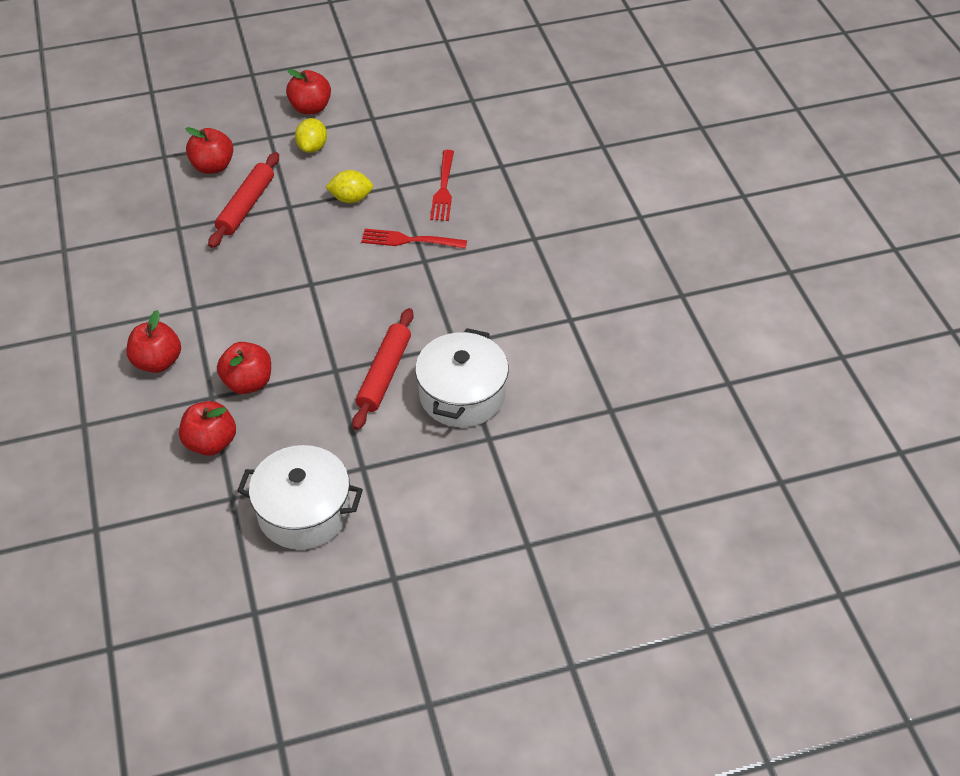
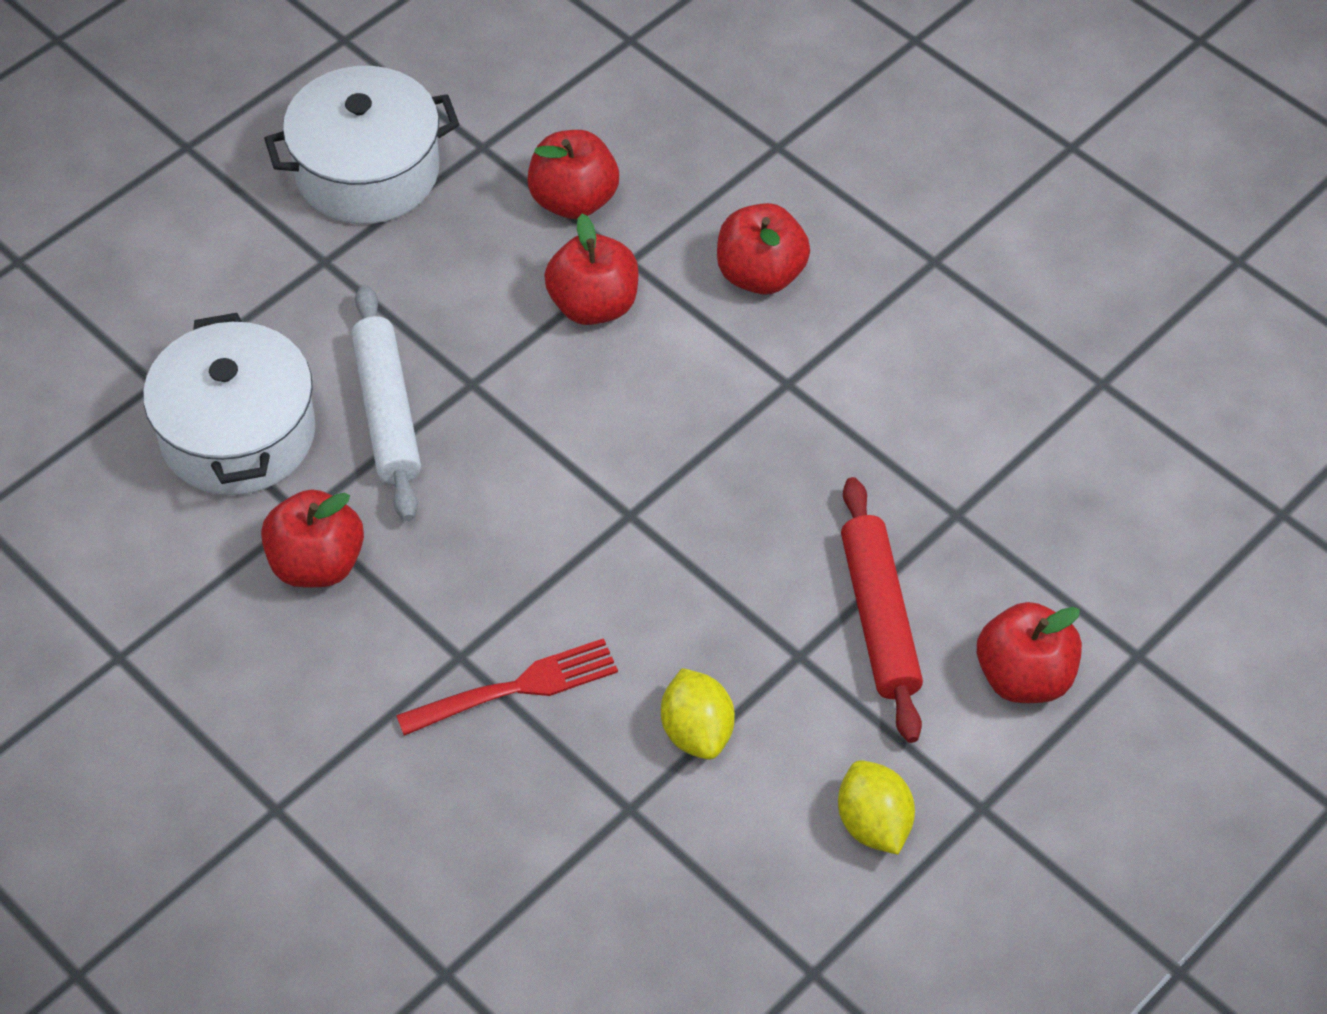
camera: 150 degrees right, 5 degrees up
(310, 108) = (967, 933): red apple -> red apple (317, 563)
(351, 198) = (696, 731): yellow lemon -> yellow lemon turned 75 degrees counterclockwise
(384, 374) = (387, 412): red rolling pin -> white rolling pin
(443, 188) = (531, 848): red fork -> none

